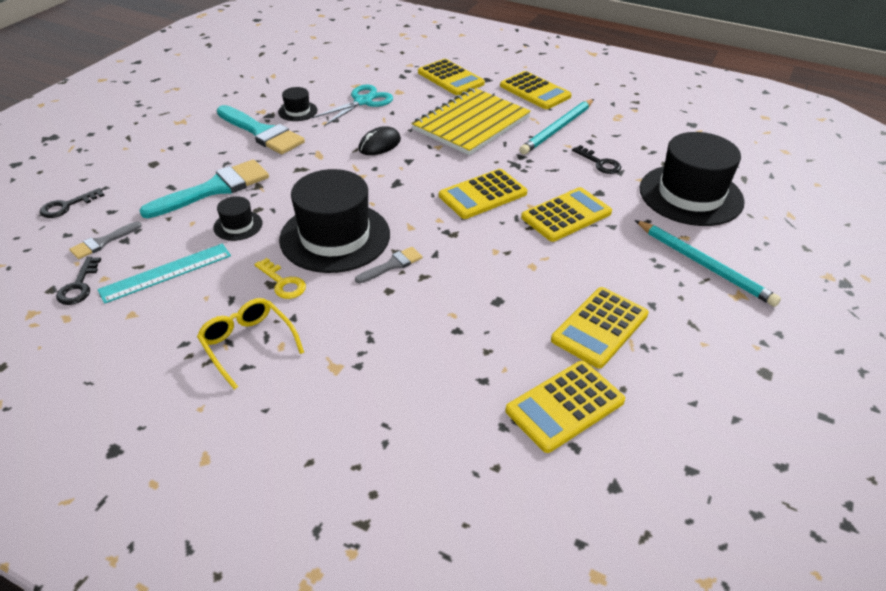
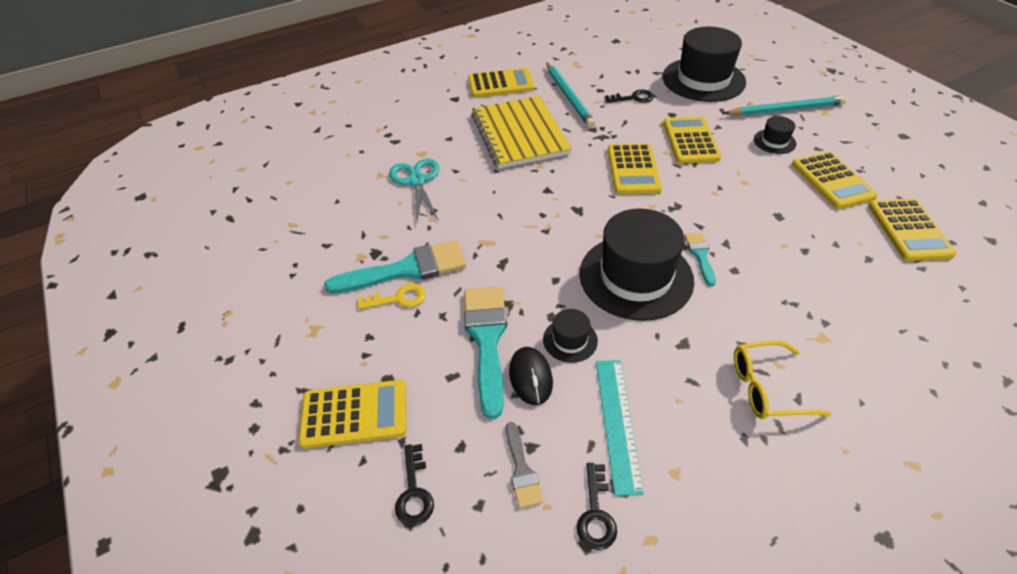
camera: 55 degrees left, 5 degrees up
(79, 286) = (596, 513): black key -> black key turned 60 degrees clockwise
(283, 282) = (686, 335): yellow key -> yellow key (398, 298)
(297, 111) = (389, 230): black hat -> black hat (774, 141)
(379, 144) = (505, 197): black mouse -> black mouse (530, 377)
(392, 265) = (700, 255): grey brush -> turquoise brush
(450, 78) = (431, 116): yellow calculator -> yellow calculator (354, 414)

